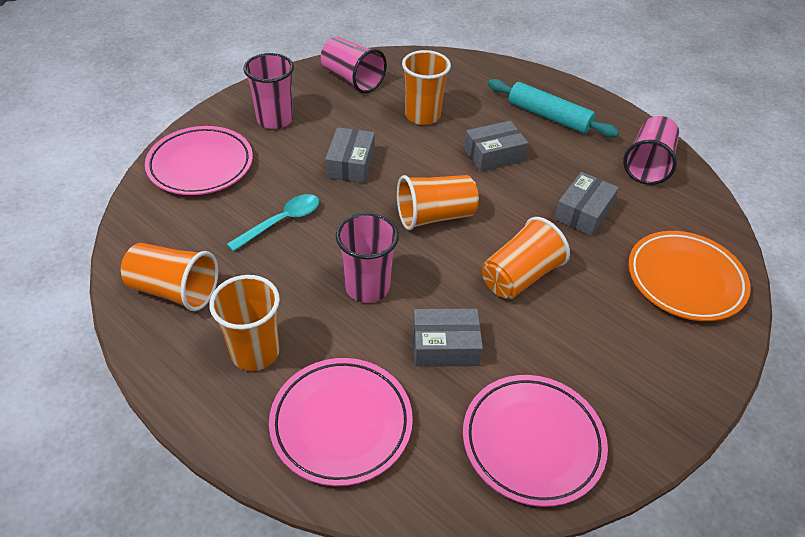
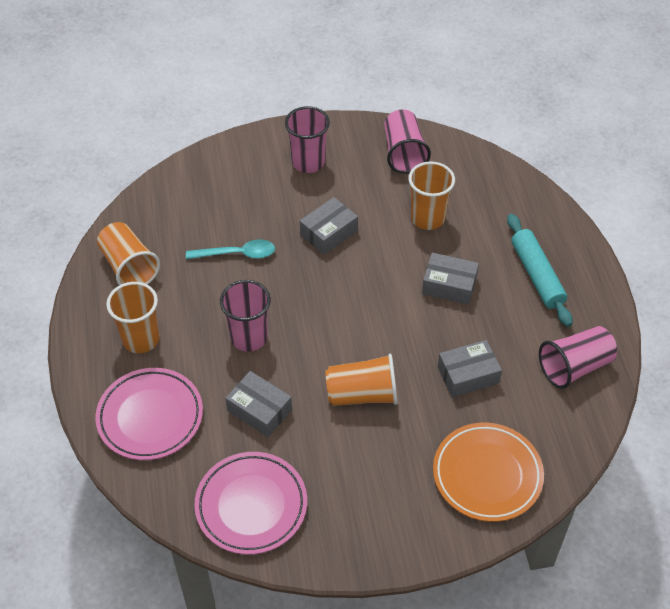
camera: 40 degrees right, 5 degrees up
(200, 165) = (222, 176): pink plate -> none
(435, 216) = (348, 311): orange cup -> none

